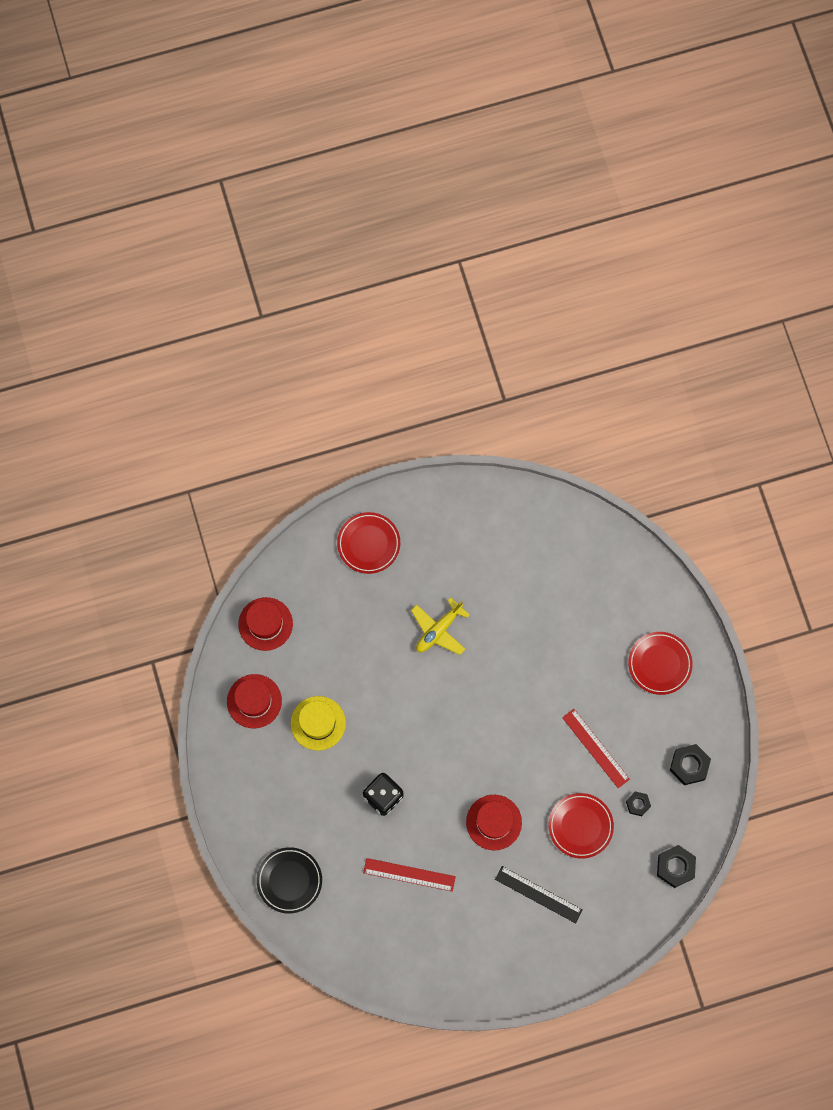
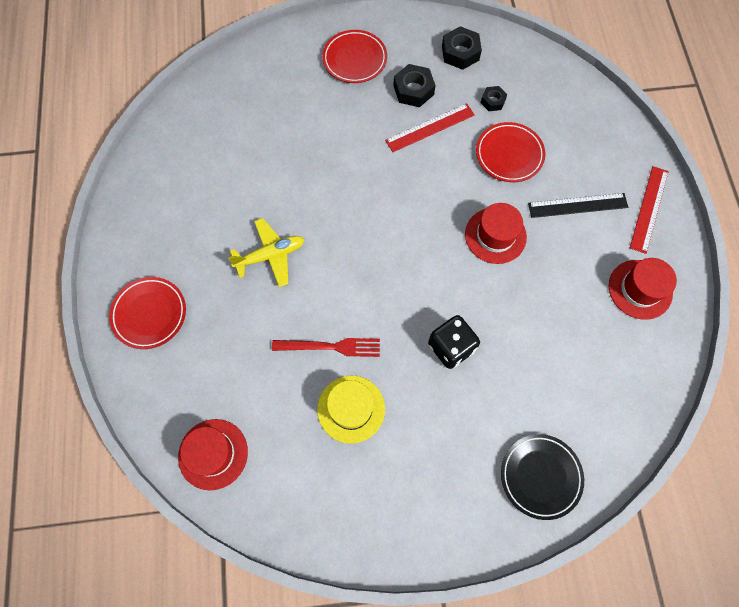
camera: 80 degrees left, 5 degrees down
(254, 701) = (308, 485): red hat -> red hat (640, 289)
(366, 697) = (330, 347): none -> red fork
(409, 874) = (545, 333): red ruler -> red ruler (649, 209)
(438, 630) = (270, 255): yellow plane -> yellow plane turned 75 degrees counterclockwise
(538, 894) = (577, 205): black ruler -> black ruler turned 45 degrees clockwise
(675, 867) = (559, 80): black nut -> black nut (413, 90)

